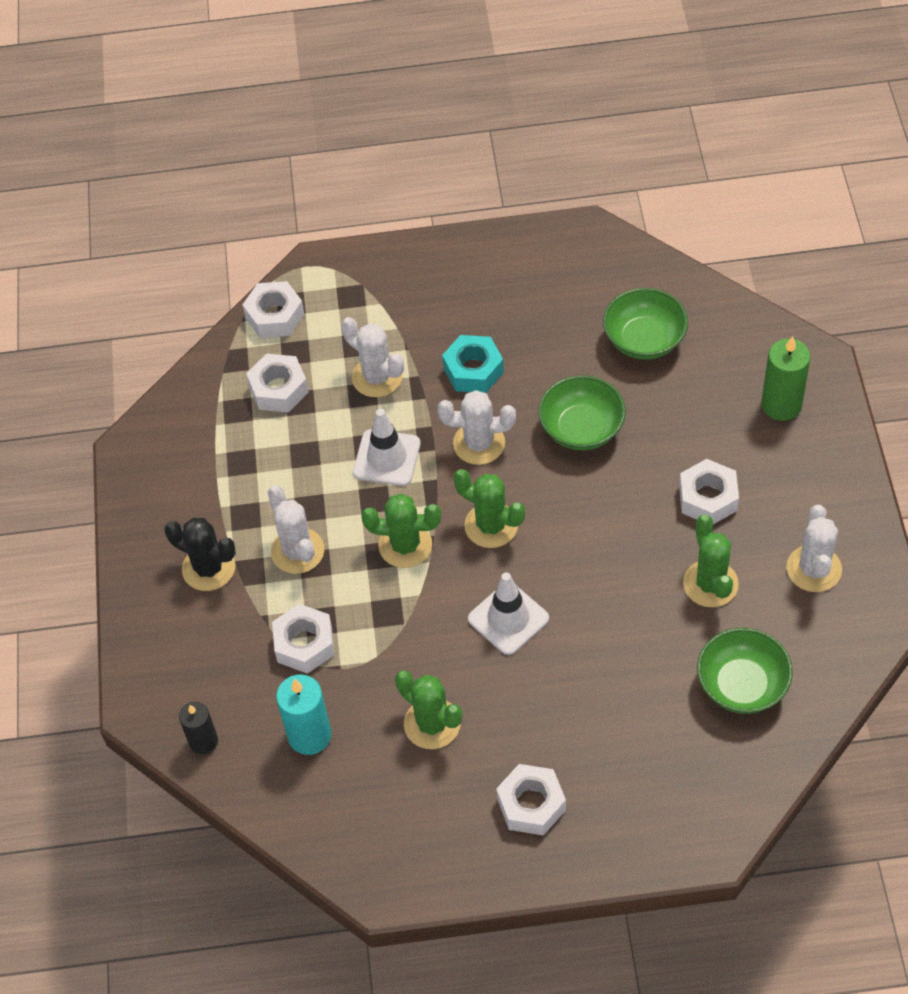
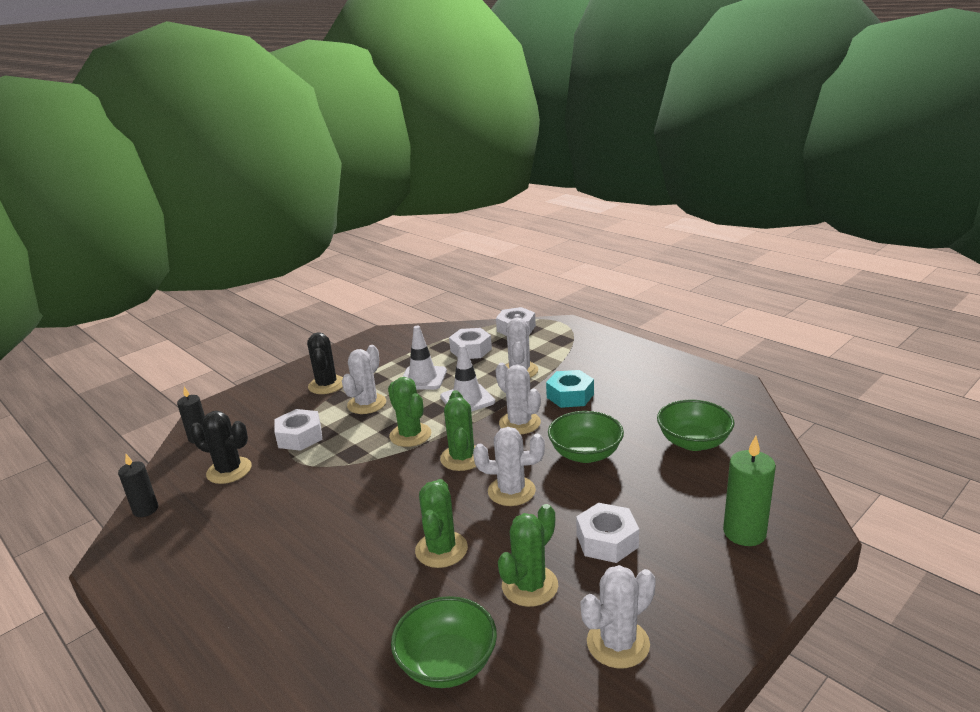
camera: 50 degrees right, 30 degrees down
(309, 735) = (229, 470): turquoise candle -> black cactus
(313, 836) = (146, 509): none -> black candle
(432, 724) = (274, 513): green cactus -> green cactus (441, 549)
(508, 618) = (393, 502): white traffic cone -> white traffic cone (423, 378)
(531, 804) = (230, 597): white nut -> none
(581, 520) = (511, 491): none -> white cactus

